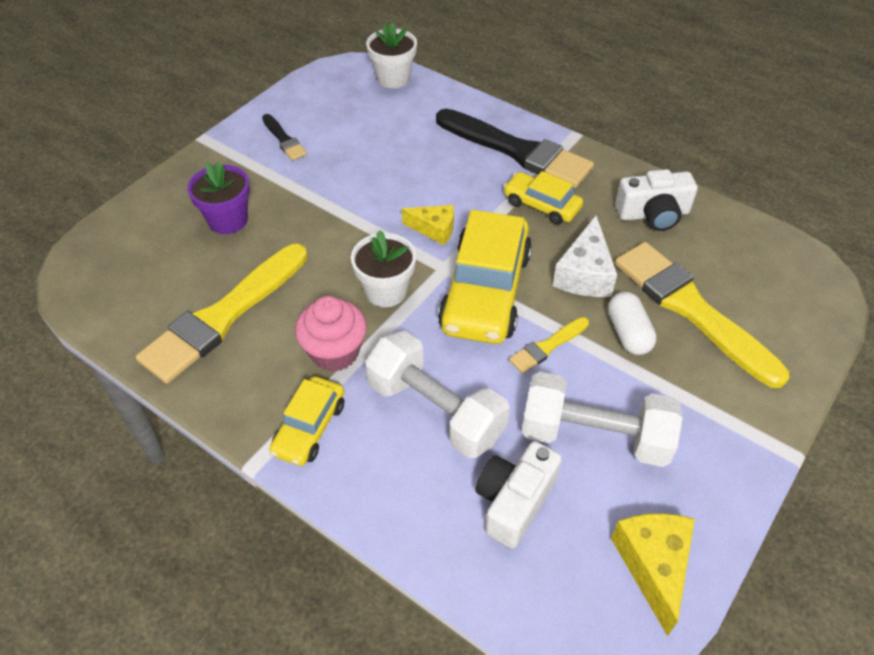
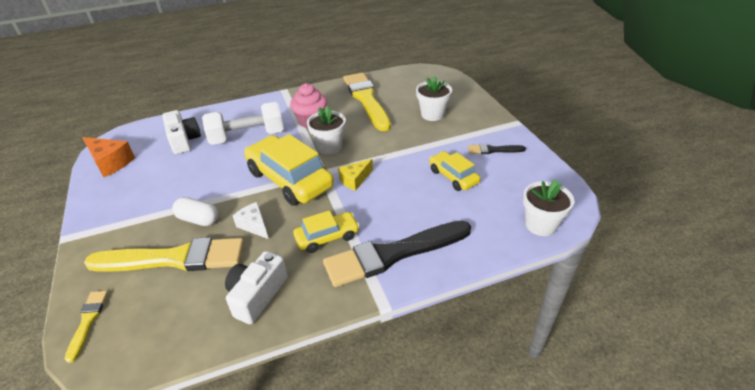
camera: 125 degrees right, 10 degrees down
(228, 220) = (432, 114): purple flower pot -> white flower pot
(309, 428) = (282, 105): yellow car -> yellow car (453, 176)
(547, 347) = (231, 184): yellow brush -> yellow brush (87, 321)
(584, 274) = (254, 225): white cheese -> white cheese, size x0.66
(595, 436) = (172, 175): white dumbbell -> none
(653, 566) = (110, 163): yellow cheese -> orange cheese

